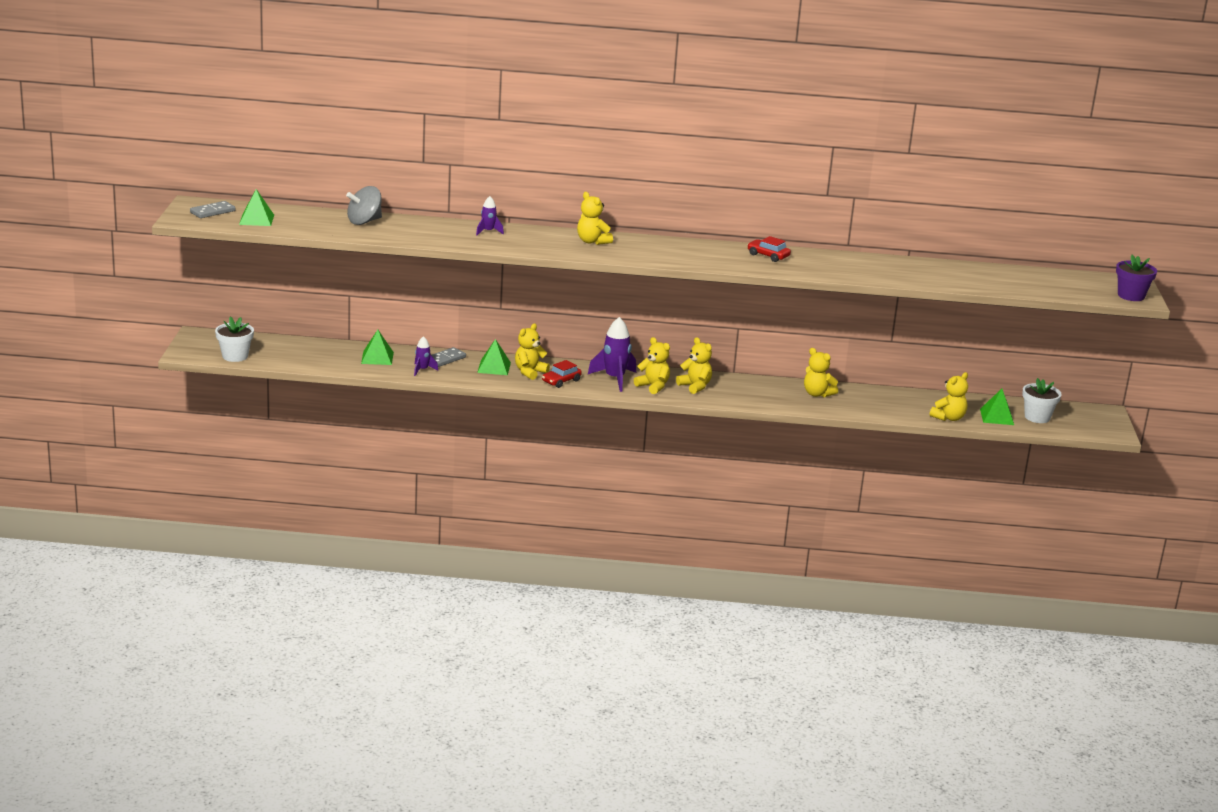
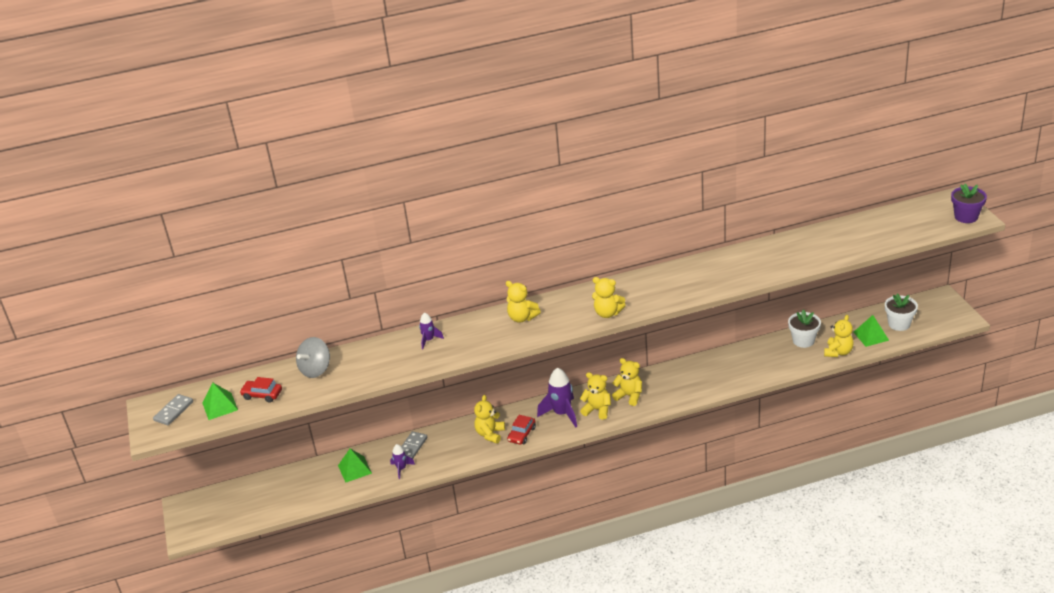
camera: 15 degrees left, 10 degrees up
(235, 356) = (232, 519): white flower pot -> white flower pot (803, 341)
(494, 367) = (457, 440): green pyramid -> none
(768, 256) = (671, 279): red car -> red car (262, 395)
(817, 394) = (726, 365): yellow teddy bear -> yellow teddy bear (607, 313)

